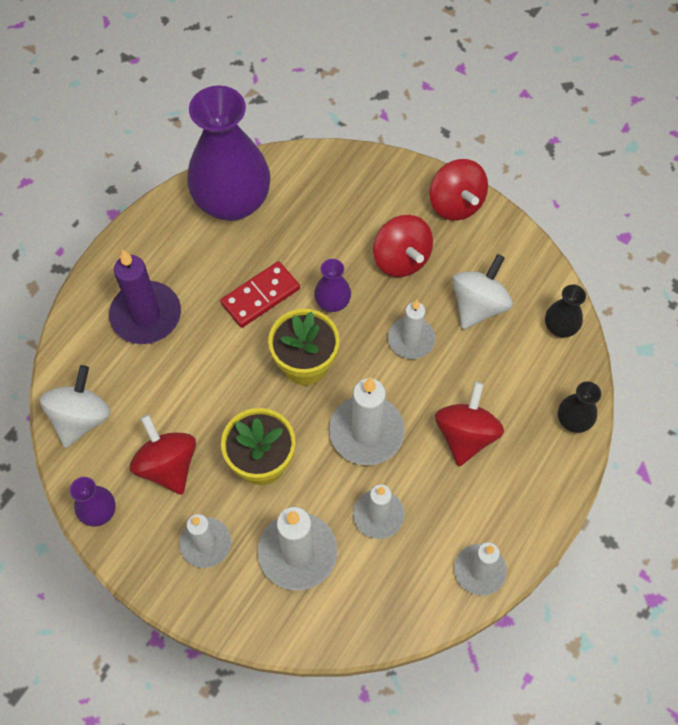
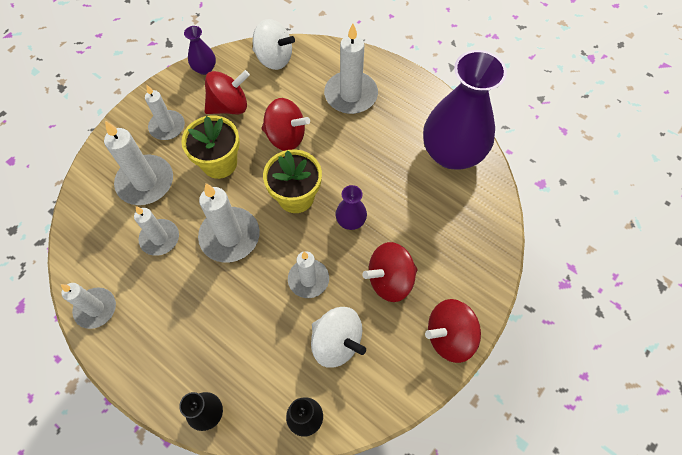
camera: 95 degrees right, 0 degrees up
(146, 315) = (351, 95): purple candle -> white candle
(260, 296) = (361, 169): red domino -> none
(465, 435) = (212, 313): red spinning top -> red spinning top (286, 137)

